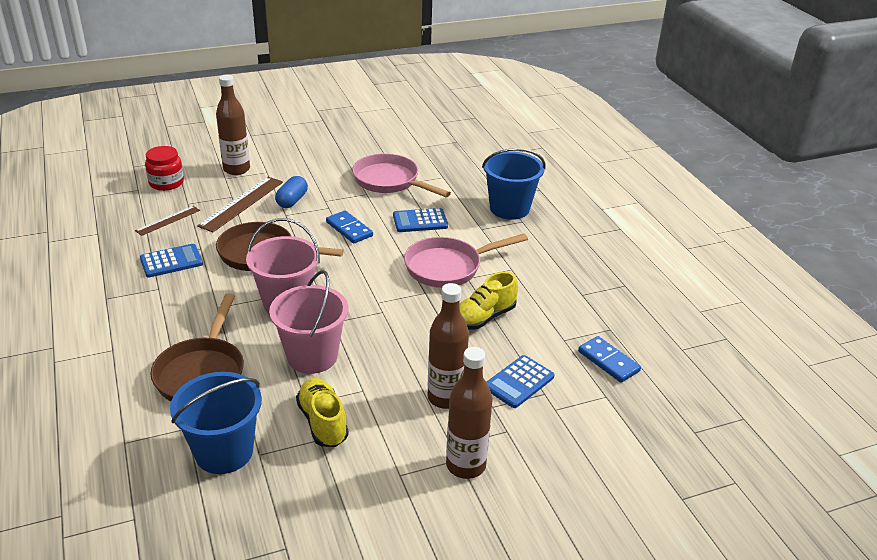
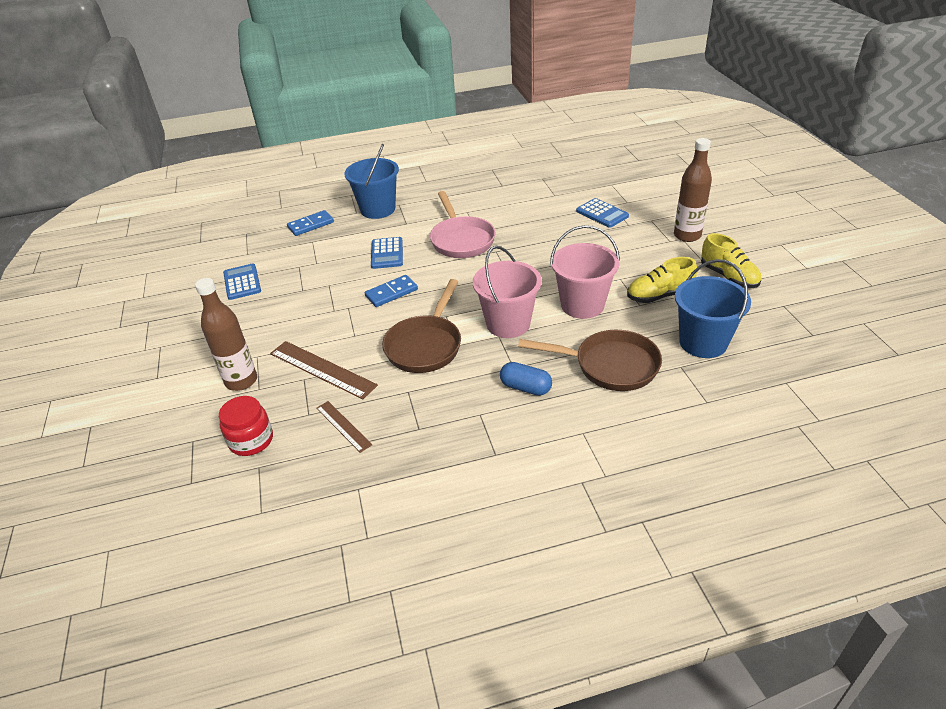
camera: 80 degrees left, 5 degrees up
(171, 261) = (430, 411): blue calculator -> blue calculator (242, 282)
(292, 201) = (327, 332): blue capsule -> blue capsule (525, 387)
(390, 181) = (310, 271): pink pan -> none
(445, 398) = (623, 242): brown bottle -> none
(483, 317) = (529, 225): yellow shoe -> yellow shoe (728, 277)
(608, 361) = (576, 181): blue domino -> blue domino (310, 225)

